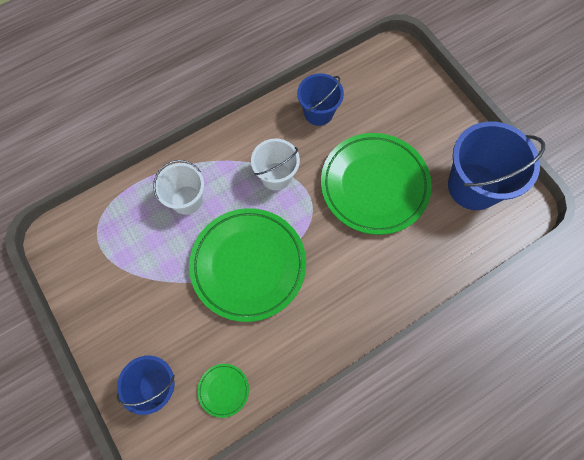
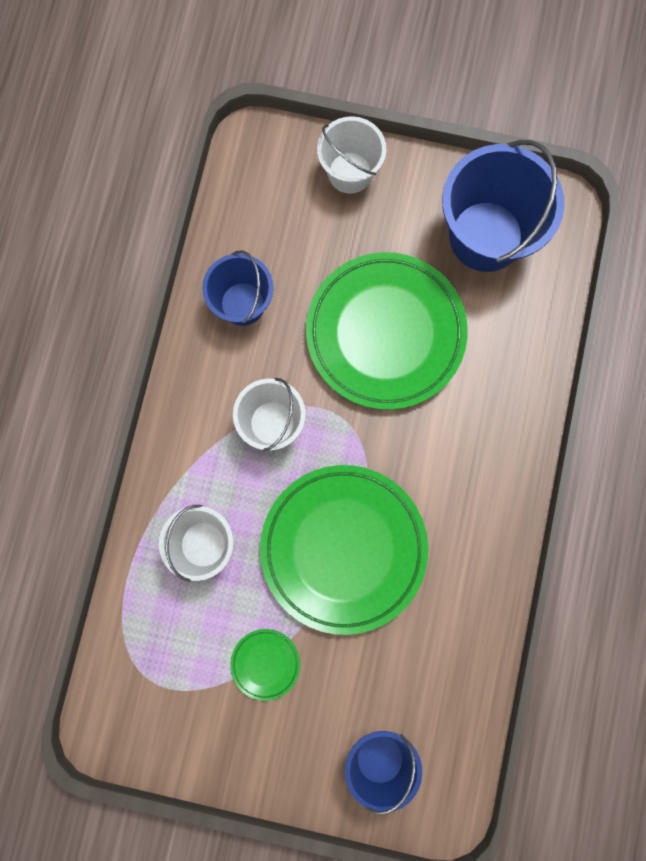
camera: 45 degrees left, 10 degrees up
(223, 390) = (448, 695): green plate -> green plate (265, 664)
(431, 100) = (350, 172): none -> white bucket

